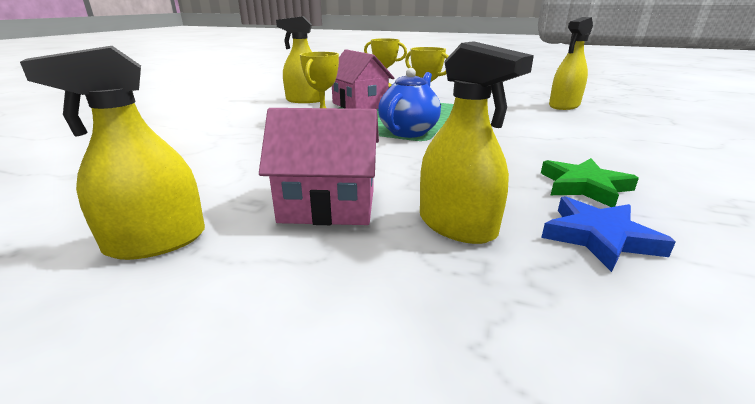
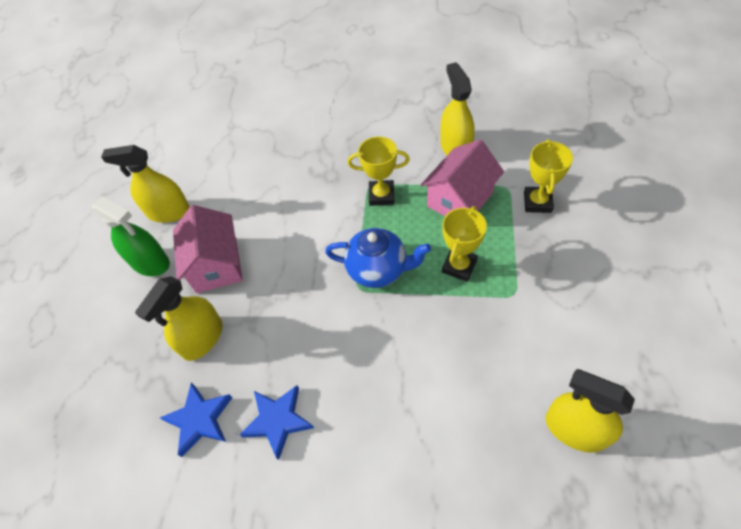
camera: 80 degrees right, 30 degrees up
(156, 241) = (168, 212): yellow spray bottle -> yellow spray bottle turned 45 degrees counterclockwise
(255, 270) = (150, 262): none -> green spray bottle
(584, 186) = (278, 421): green star -> blue star

